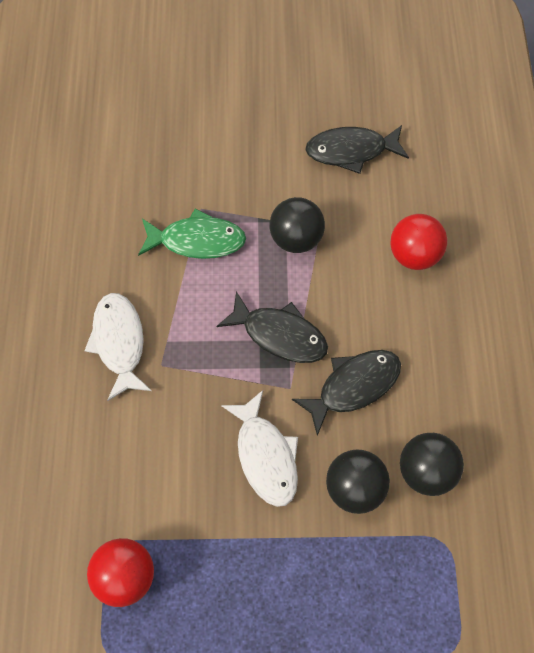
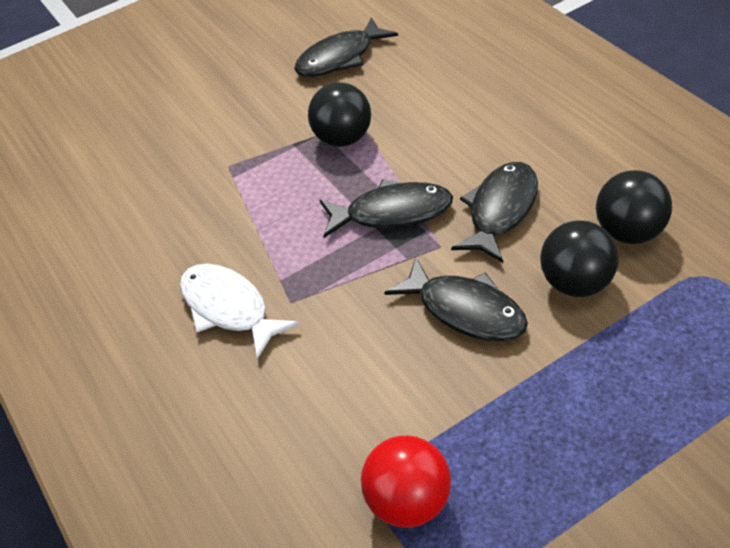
camera: 25 degrees left, 20 degrees down
(197, 240) = (245, 189): green fish -> none
(265, 455) = (465, 310): white fish -> black fish
(413, 255) = (465, 94): red ball -> none

